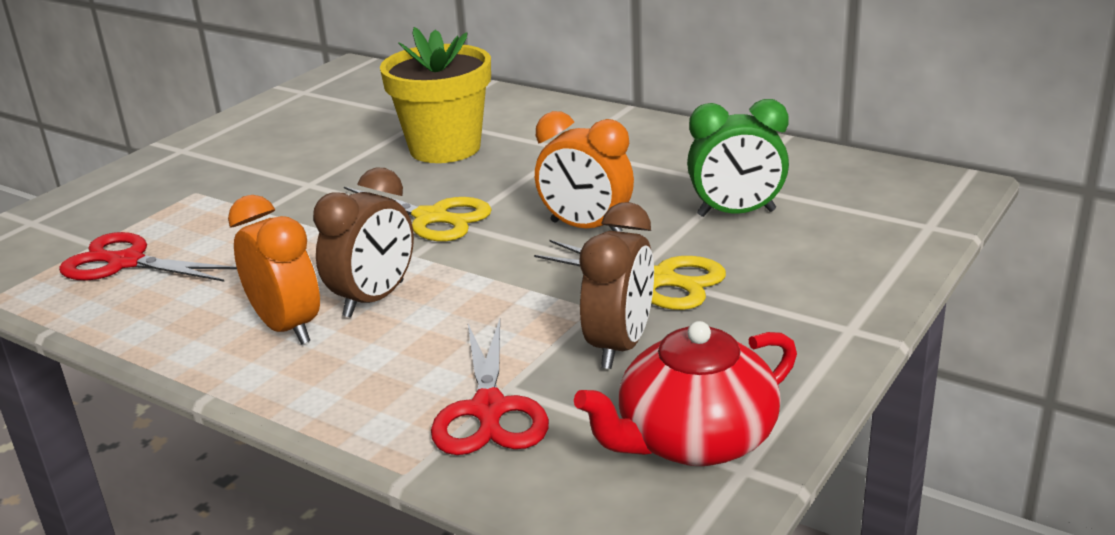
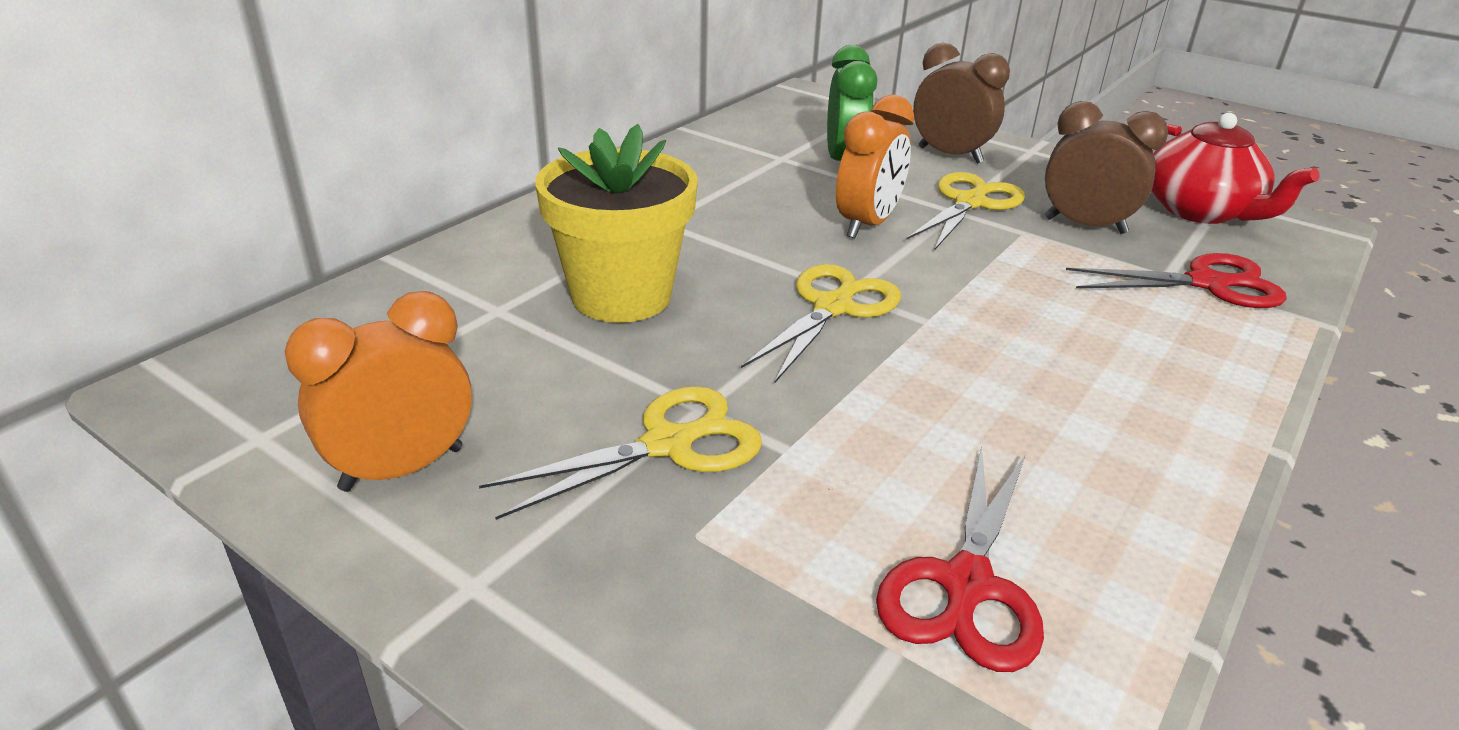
camera: 90 degrees left, 5 degrees up
(273, 178) = (668, 444): none -> yellow scissors
(287, 327) = (1113, 400): orange clock -> orange clock (402, 468)
(374, 299) = (1035, 343): brown clock -> brown clock (950, 155)

